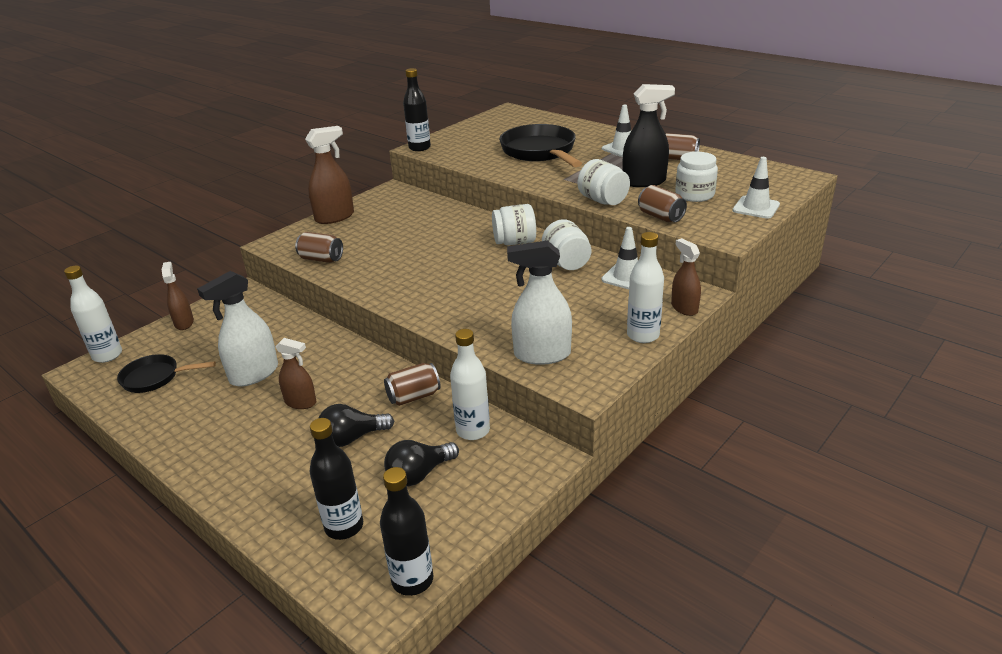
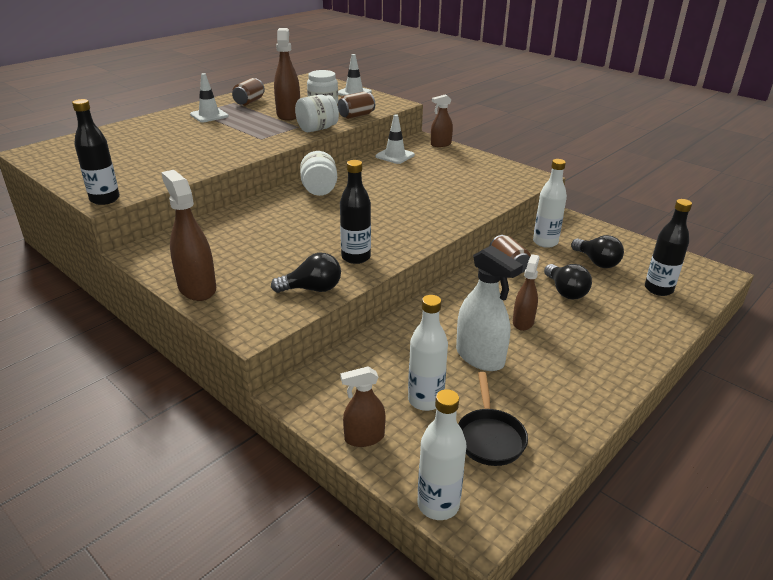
camera: 90 degrees left, 0 degrees up
(321, 259) = (312, 289): brown can -> black light bulb
(412, 580) = (688, 263): black bottle -> black bottle (356, 257)
(540, 152) = (185, 143): black pan -> none
(542, 354) = (498, 187): white spray bottle -> none
(566, 263) = (366, 173): white jar -> none
(643, 335) = (473, 157): white bottle -> white bottle (425, 400)
(644, 182) = (288, 115): black spray bottle -> brown spray bottle

